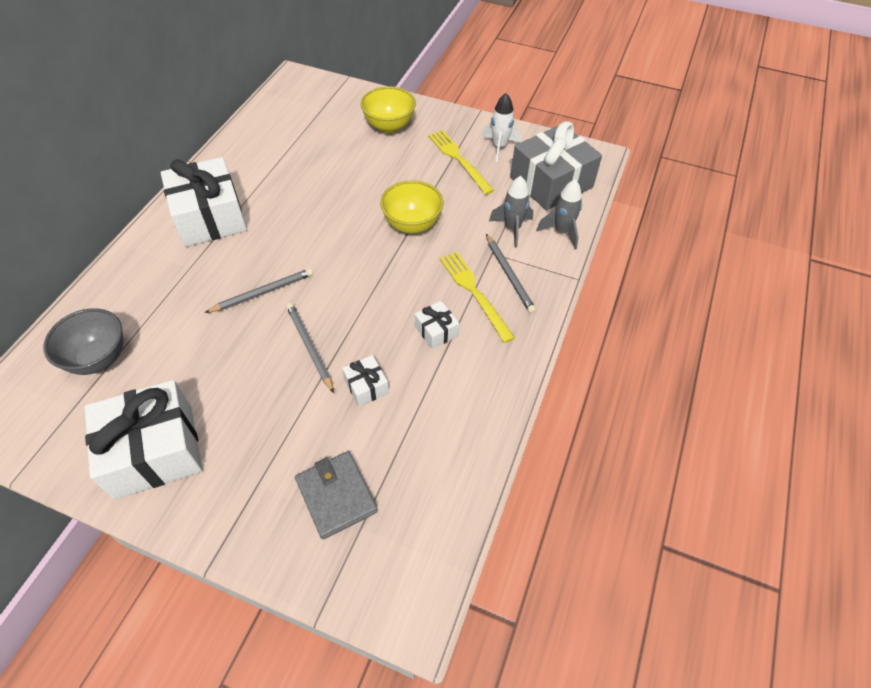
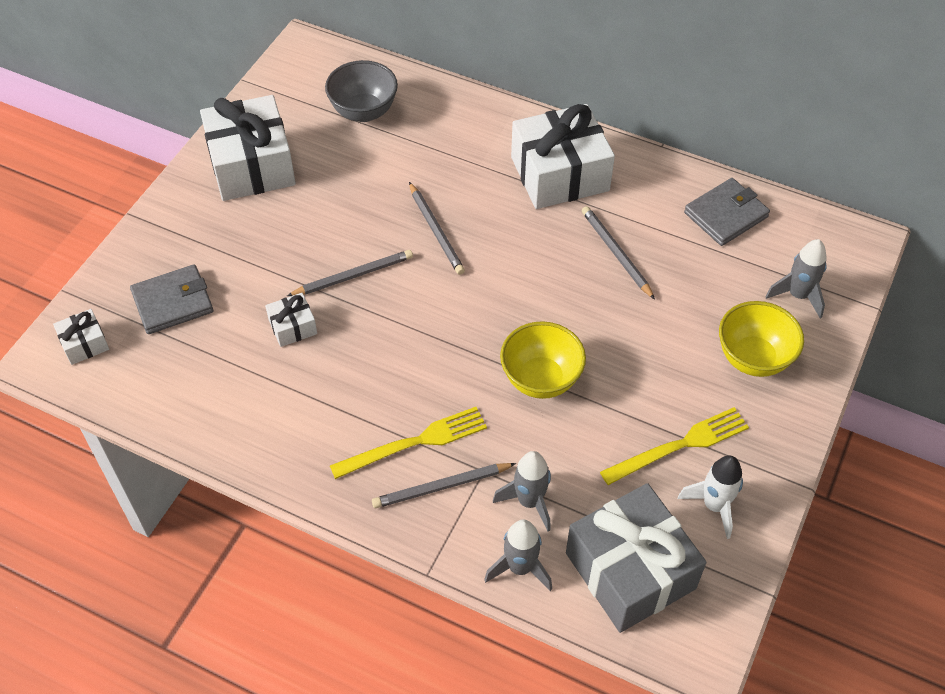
camera: 95 degrees right, 0 degrees up
(265, 132) = (726, 215): none -> grey wallet
(296, 186) = (616, 253): none -> grey pencil
(338, 105) = (798, 295): none -> grey rocket
(436, 331) = (359, 397): white gift -> white gift (84, 344)

